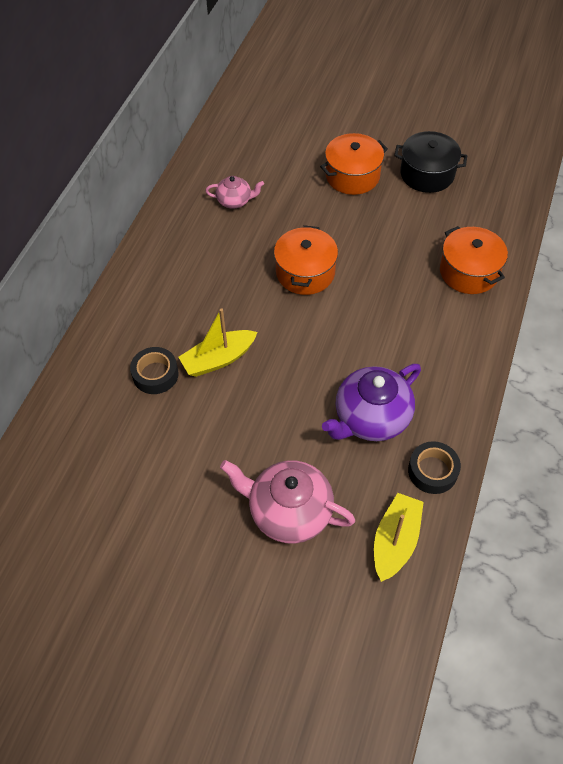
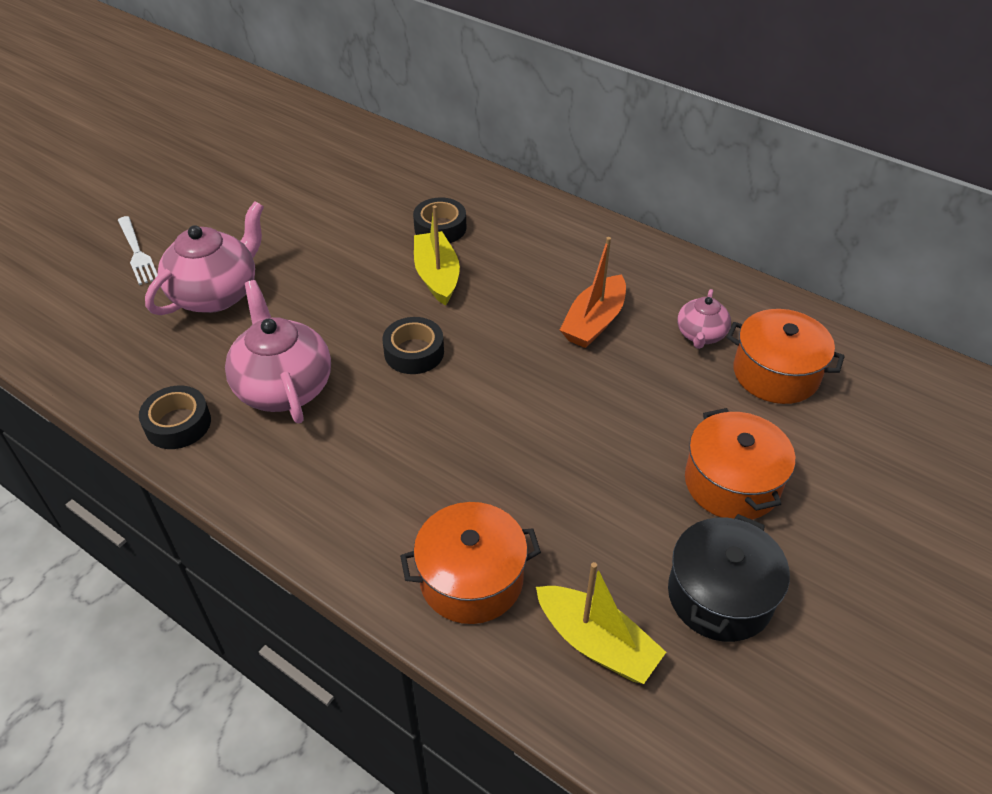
camera: 105 degrees right, 10 degrees down
(240, 255) = (594, 322): none -> orange boat
(255, 611) = (137, 252): none -> white fork
(305, 272) = (542, 379): orange pot -> orange pot (775, 373)
(307, 349) = (414, 352): none -> black tape
(370, 418) = (283, 386): purple teapot -> pink teapot
(395, 541) = (123, 366): yellow boat -> yellow boat (596, 643)

